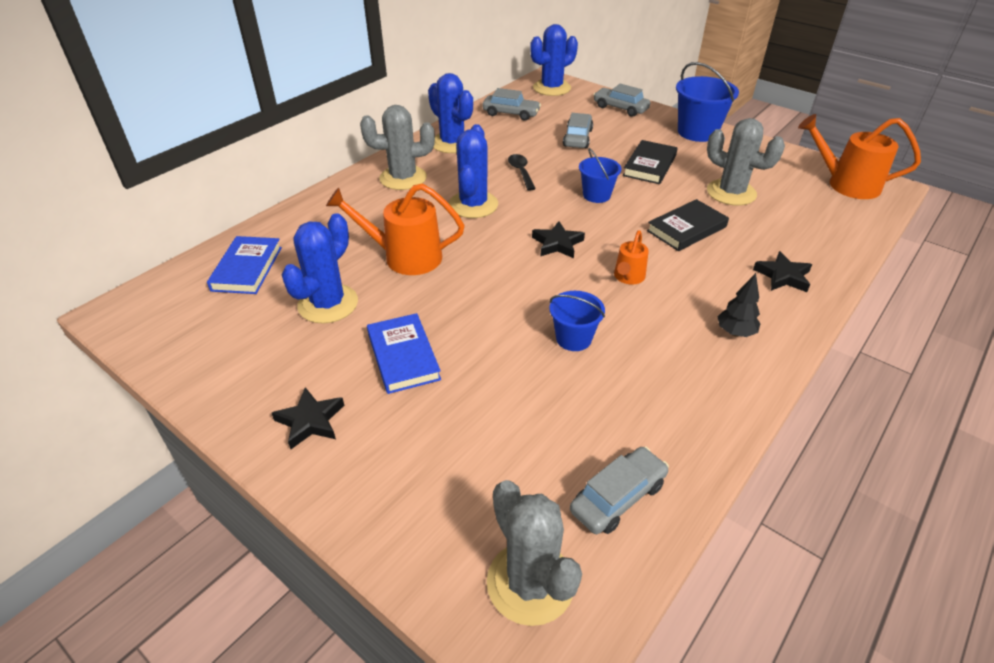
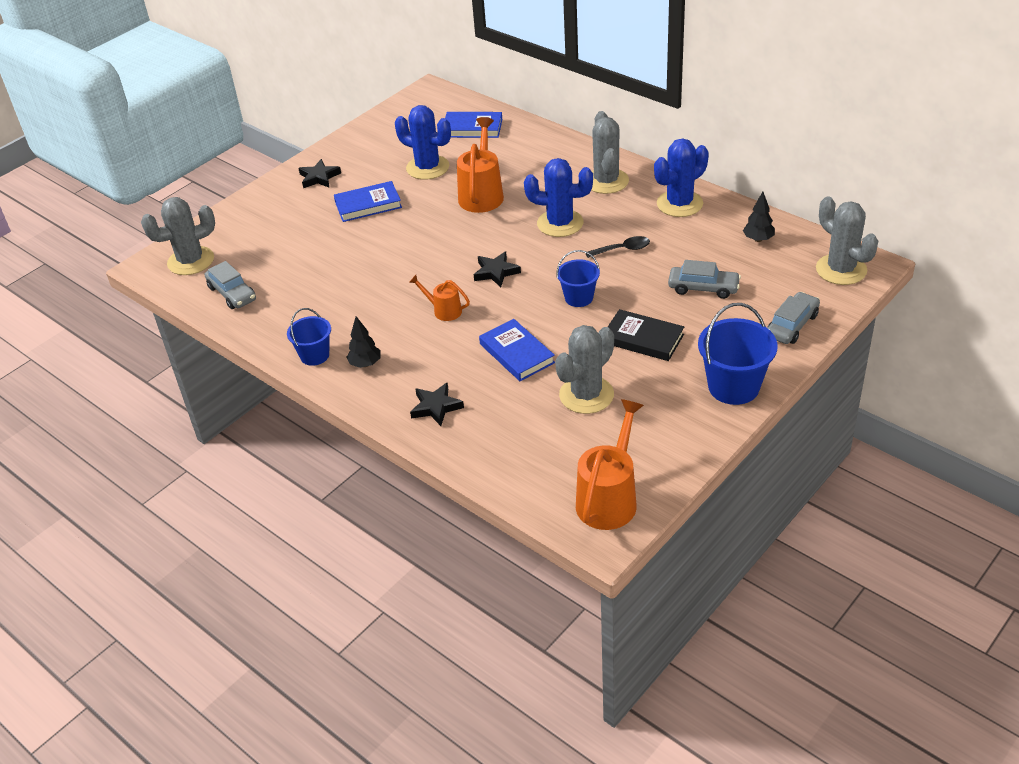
camera: 95 degrees right, 0 degrees up
(511, 114) = (758, 239): grey car -> black tree
(552, 88) = (841, 270): blue cactus -> grey cactus
(573, 338) = (373, 279): blue bucket -> blue bucket (314, 355)
(686, 229) = (516, 353): black book -> blue book

